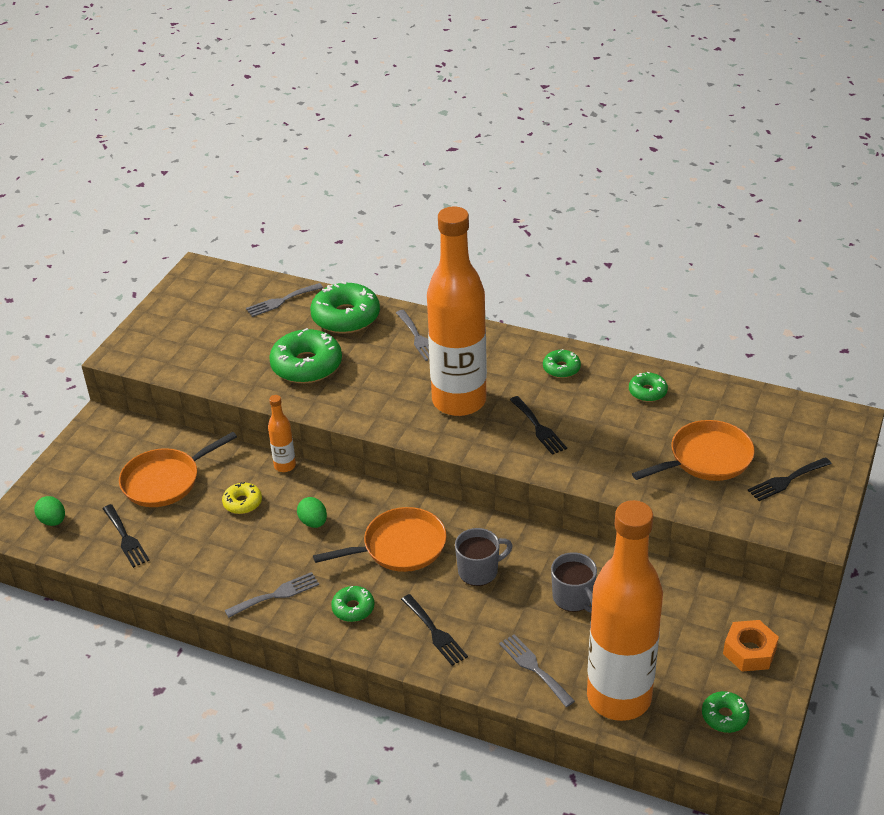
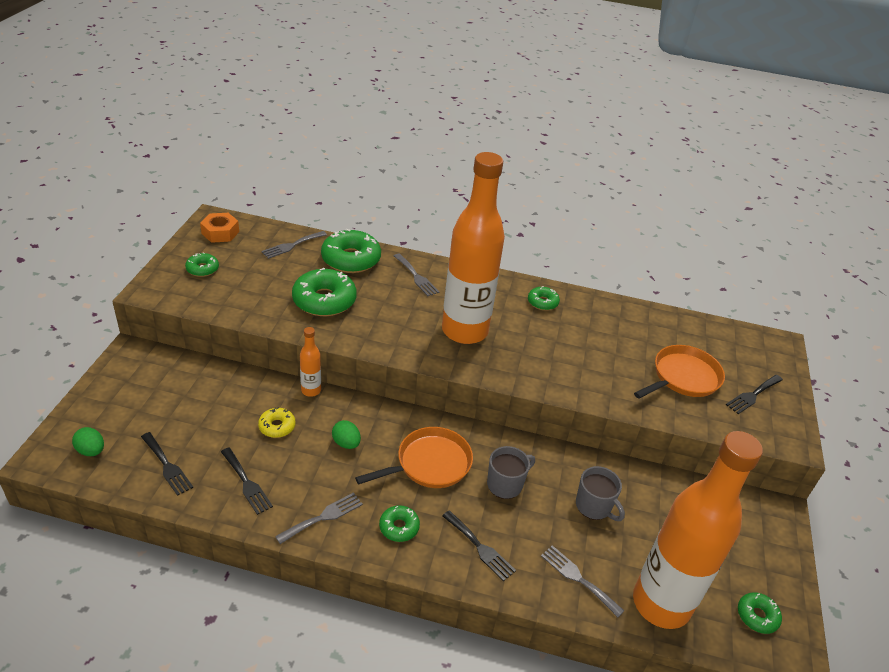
camera: 15 degrees left, 0 degrees up
(165, 481) = (199, 408): orange pan -> none
(538, 427) = (538, 353): black fork -> black fork (246, 483)
(647, 392) = (617, 321): green donut -> green donut (202, 269)
(749, 651) = (756, 549): orange nut -> orange nut (220, 232)

